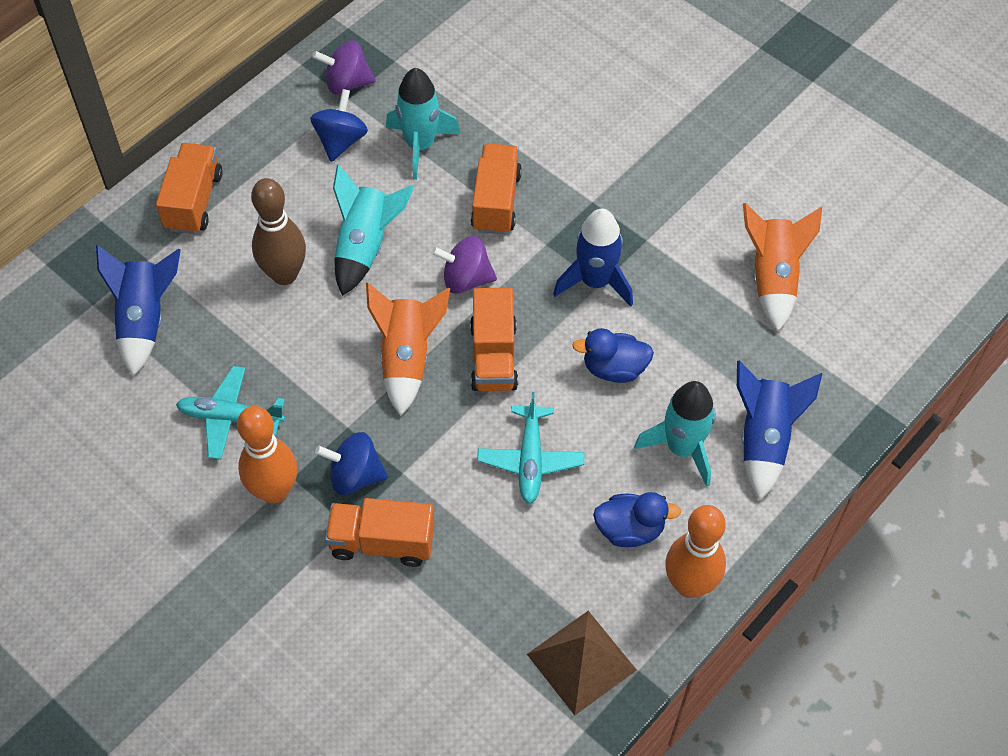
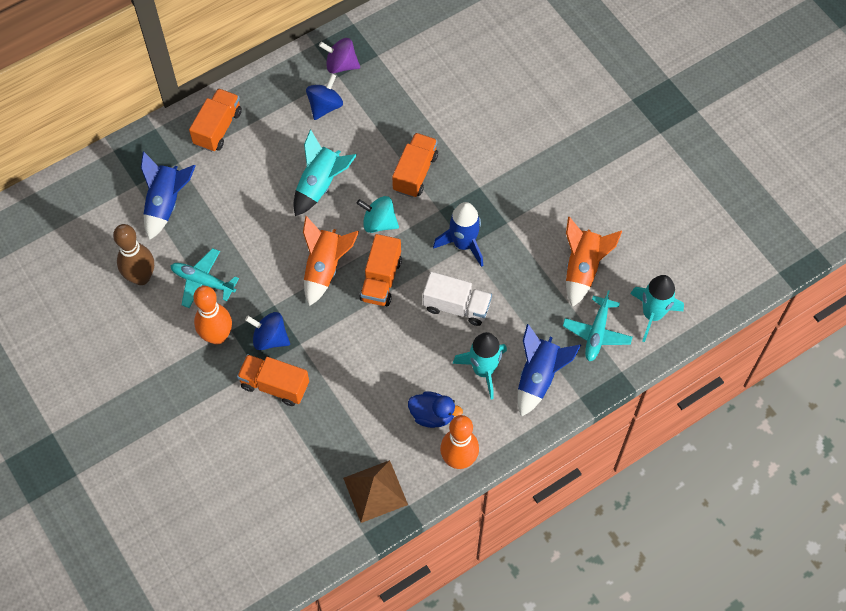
camera: 15 degrees right, 5 degrees up
(284, 274) = (262, 192): brown bowling pin -> brown bowling pin (141, 277)
(420, 145) = (377, 121): turquoise rocket -> turquoise rocket (652, 315)
(465, 279) = (379, 223): purple spinning top -> turquoise spinning top
(530, 460) = (383, 354): turquoise plane -> turquoise plane (597, 333)
(614, 368) = (456, 306): blue duck -> white truck

